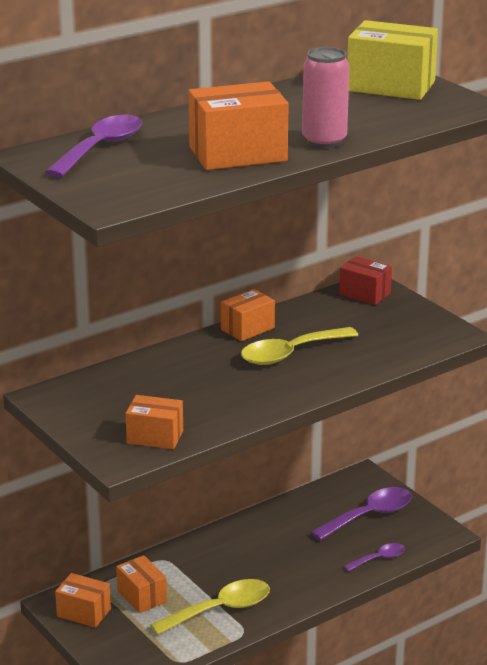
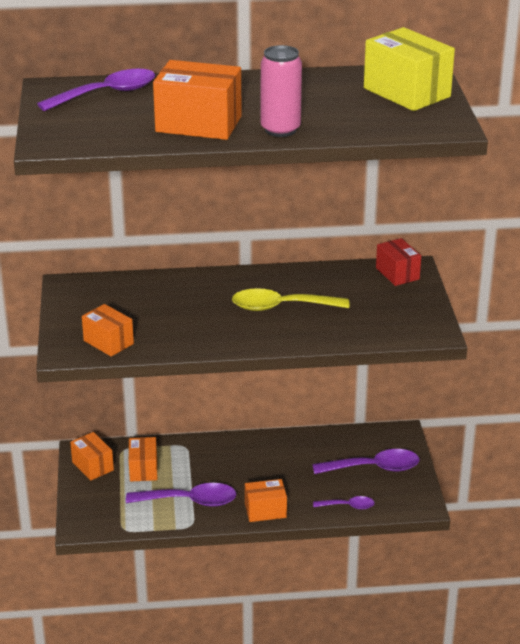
camera: 30 degrees right, 5 degrees up
(220, 609) = (190, 501): yellow spoon -> purple spoon
(247, 329) = (271, 276): orange box -> orange box (265, 510)

